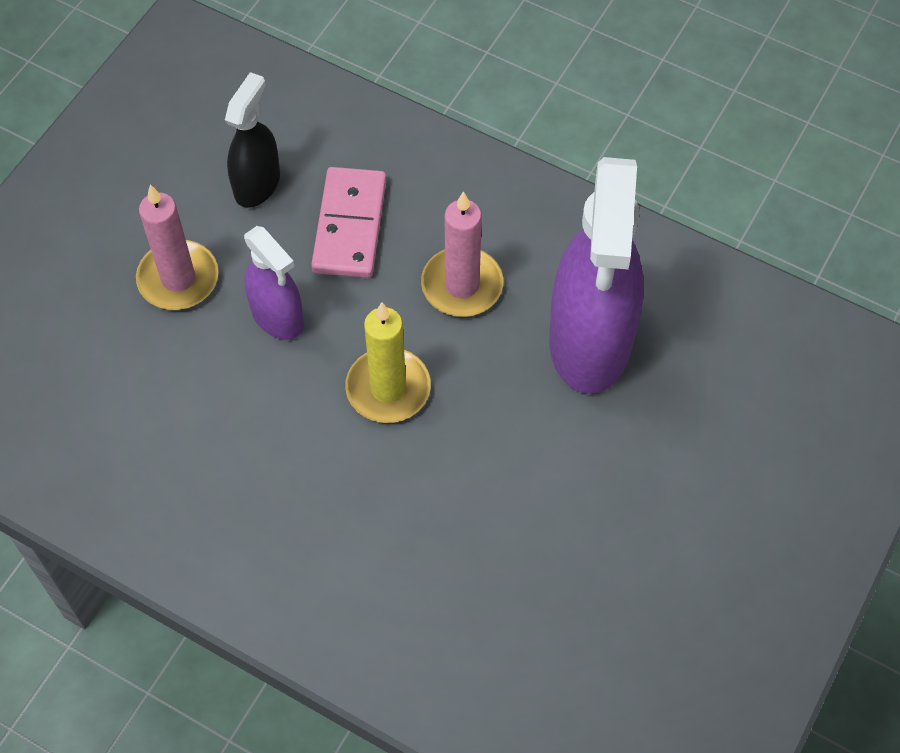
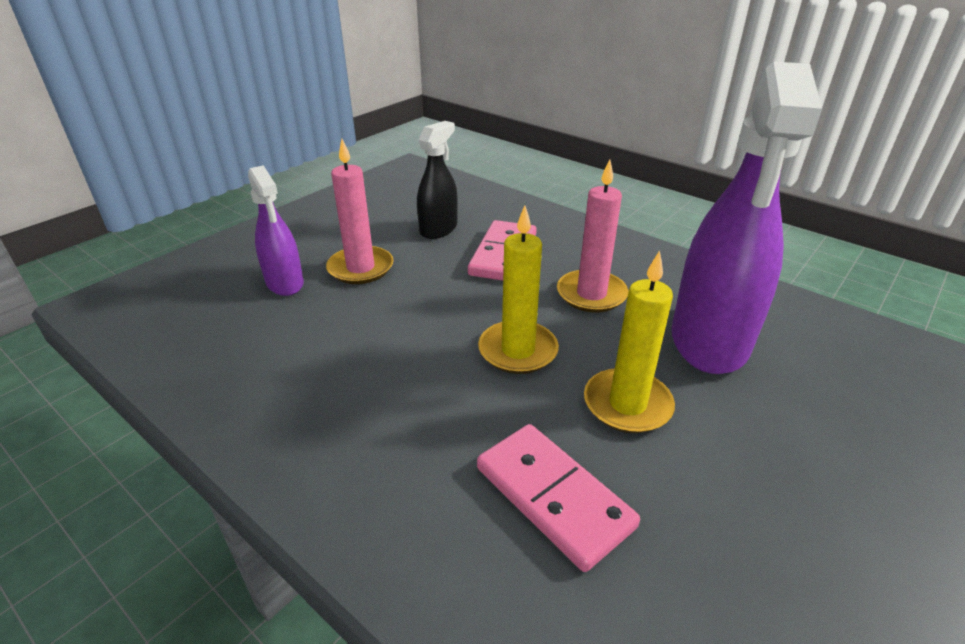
camera: 10 degrees right, 25 degrees down
(277, 317) = (432, 296): purple spray bottle -> purple spray bottle (285, 283)
(440, 557) = (553, 496): none -> pink domino
(503, 444) = (627, 404): none -> yellow candle

